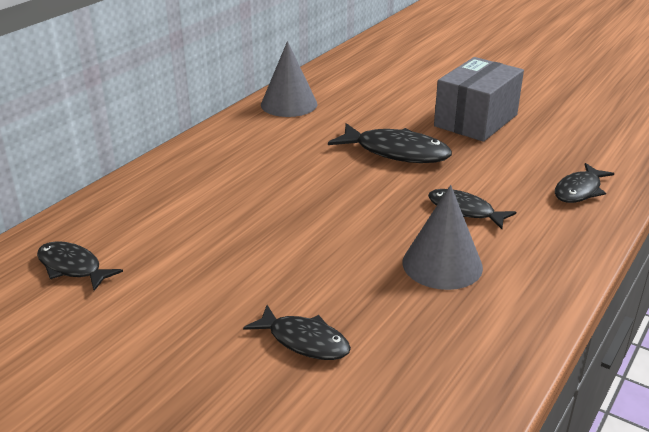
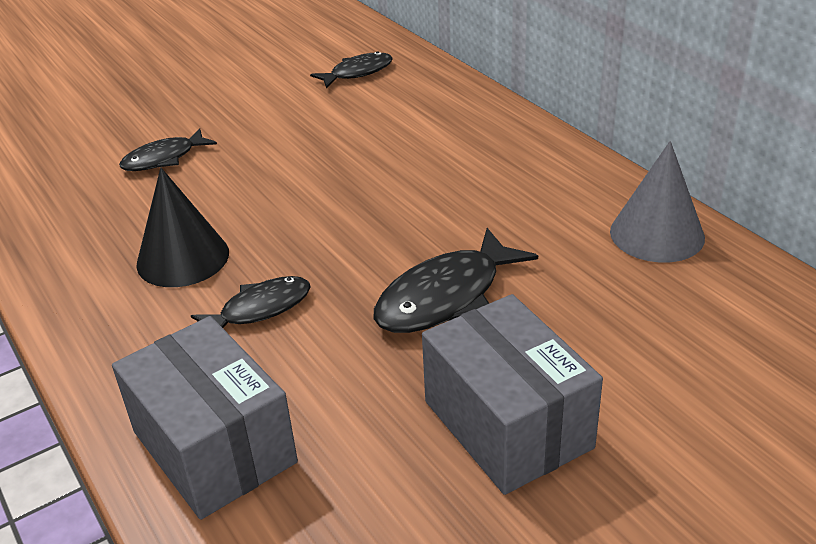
camera: 115 degrees right, 5 degrees up
(442, 264) = (183, 258): grey cone -> black cone
(579, 190) = (214, 447): black fish -> grey box

